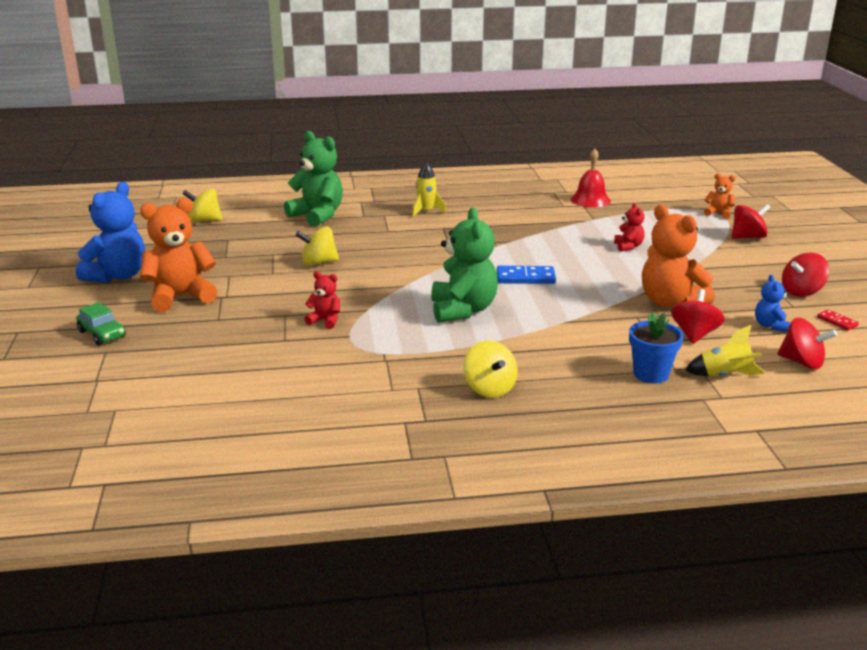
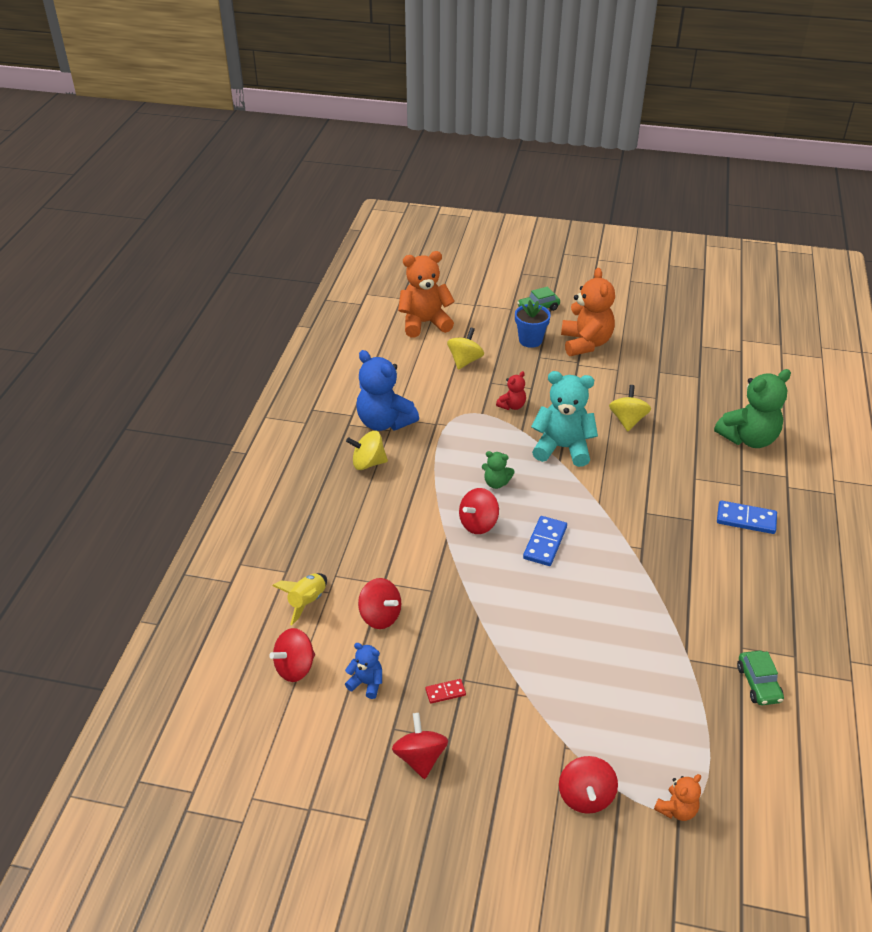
camera: 110 degrees right, 15 degrees up
(118, 276) = (636, 318): blue teddy bear -> blue teddy bear (384, 422)
(204, 220) = (750, 368): yellow spinning top -> yellow spinning top (465, 361)
(383, 286) = (562, 448): none -> turquoise teddy bear
(426, 211) = (746, 519): yellow rocket -> blue domino
(463, 310) = (496, 483): green teddy bear -> green teddy bear, size x0.49
(529, 310) = (478, 524): none -> red spinning top
(590, 200) = (758, 683): red bell -> green car
(628, 246) = (594, 656): red teddy bear -> none
(650, 374) = (336, 557): blue flower pot -> blue flower pot (530, 340)
(670, 302) = (448, 629): orange teddy bear -> orange teddy bear (424, 323)
(837, 321) = (345, 746): red domino -> red domino (445, 692)

